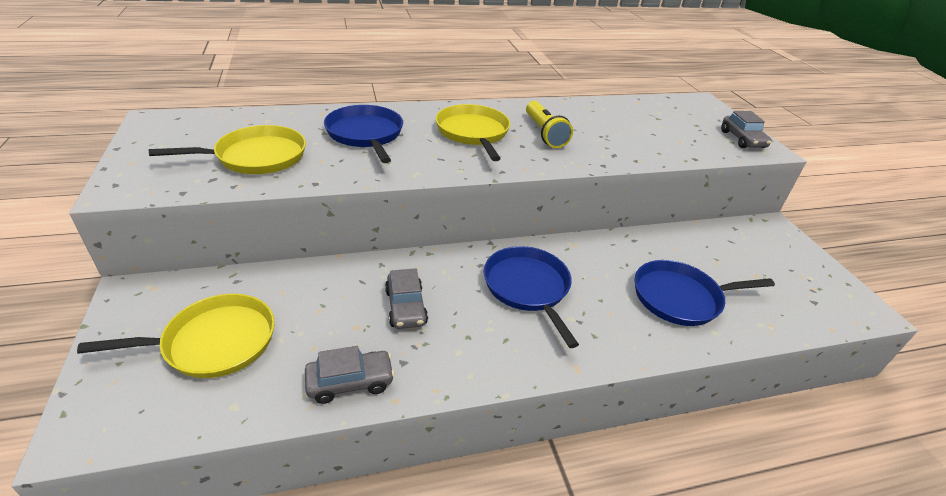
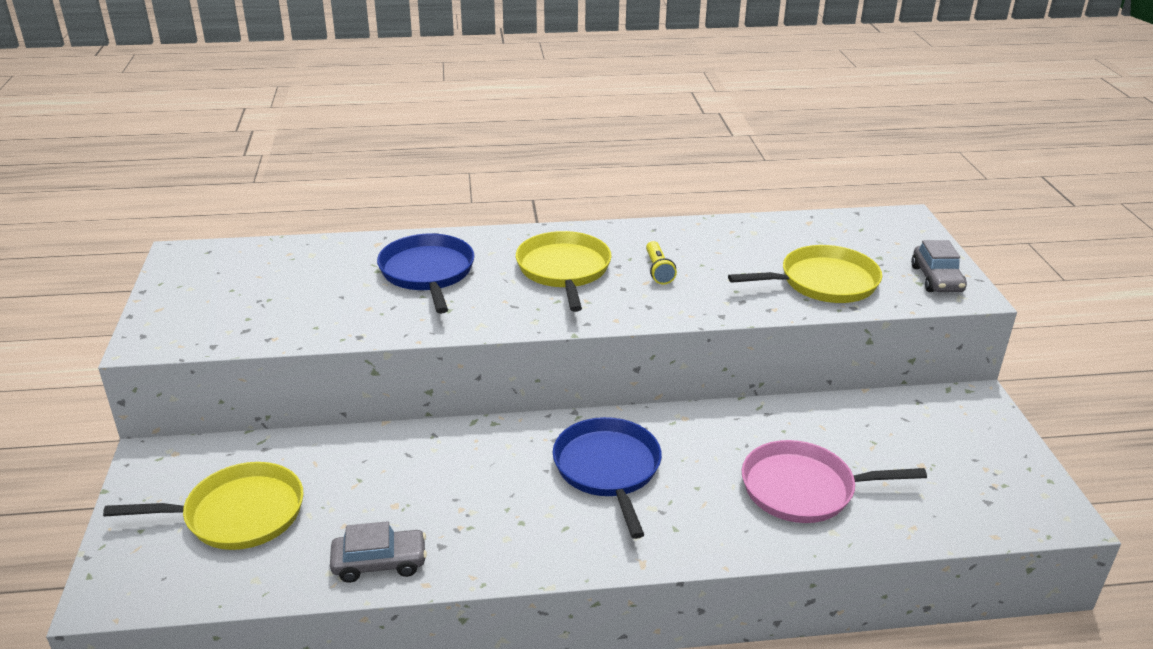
camera: 10 degrees right, 5 degrees down
(257, 157) = (296, 302): yellow pan -> yellow pan (823, 282)
(406, 307) = (455, 486): grey car -> none
(544, 133) = (658, 270): yellow flashlight -> yellow flashlight, size x0.66
(680, 297) = (803, 489): blue pan -> pink pan

